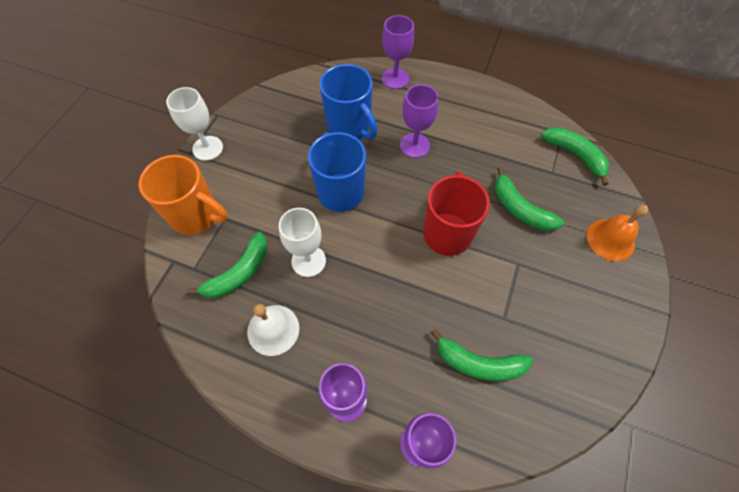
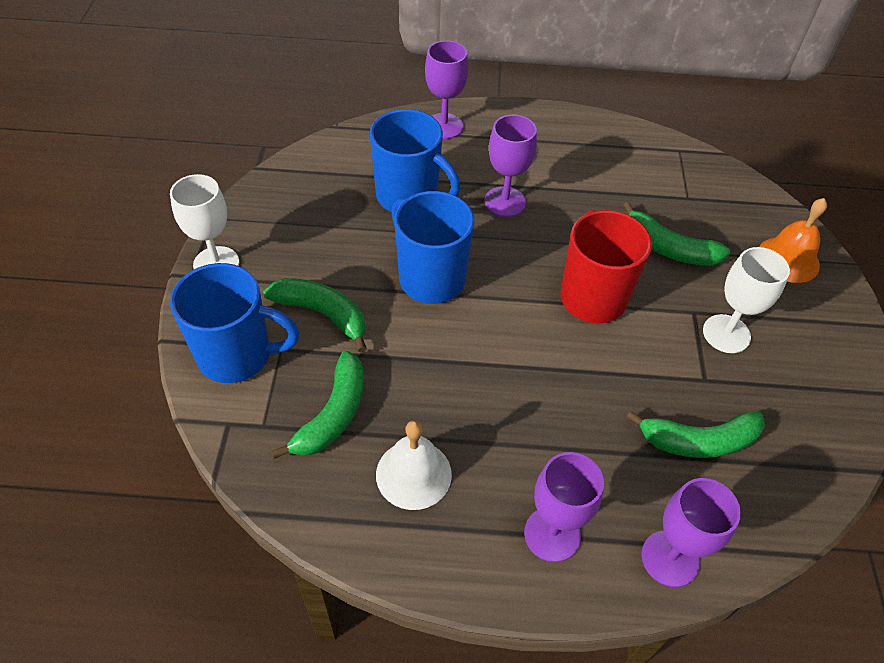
camera: 20 degrees left, 10 degrees down
(196, 216) = (237, 355): orange mug -> blue mug
(308, 261) = (425, 375): white goblet -> white goblet (726, 334)
(575, 155) = (706, 173): green banana -> green banana (322, 314)

